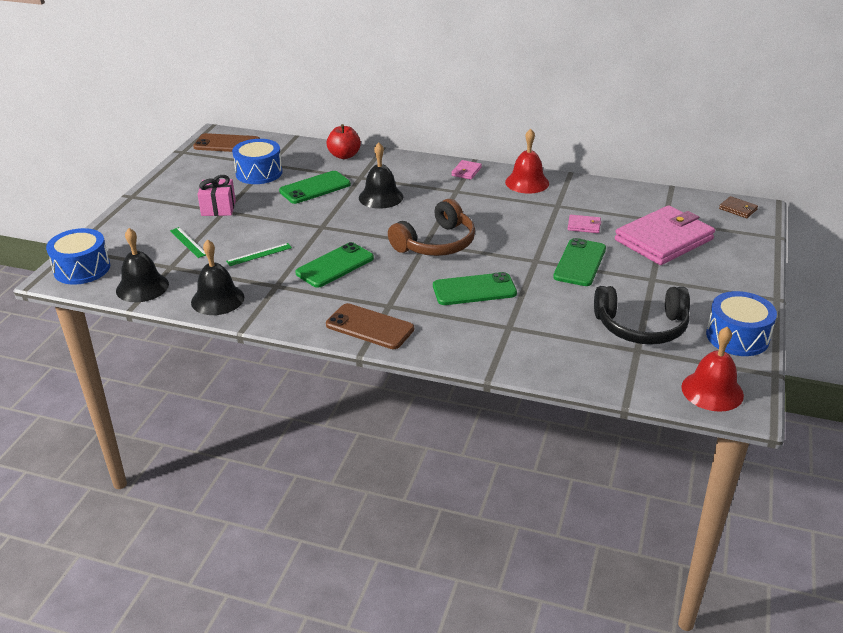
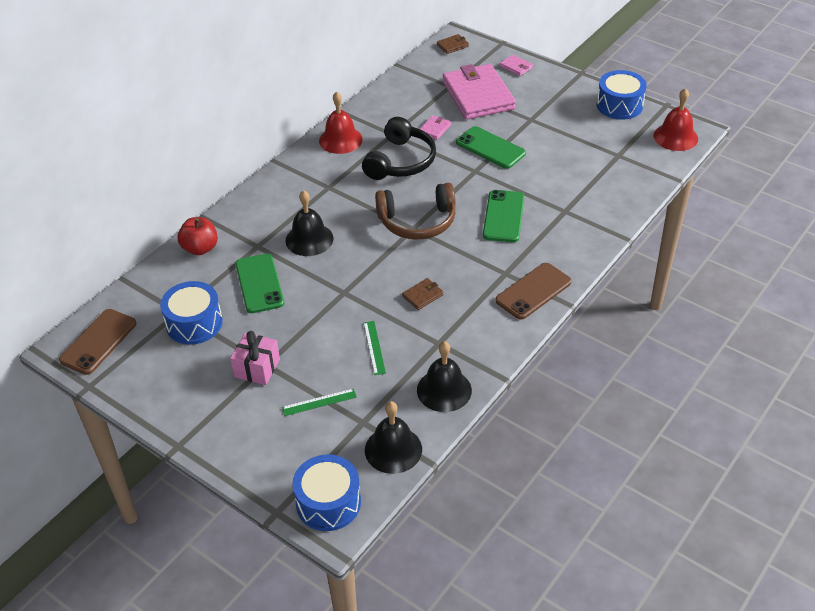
camera: 70 degrees left, 10 degrees up
(335, 265) = (423, 295): green phone -> brown wallet
(436, 243) = (417, 221): brown headphones -> brown headphones turned 105 degrees clockwise
(466, 171) = (294, 171): pink wallet -> pink wallet (516, 67)
(641, 327) = (591, 144): black headphones -> black headphones (400, 161)

